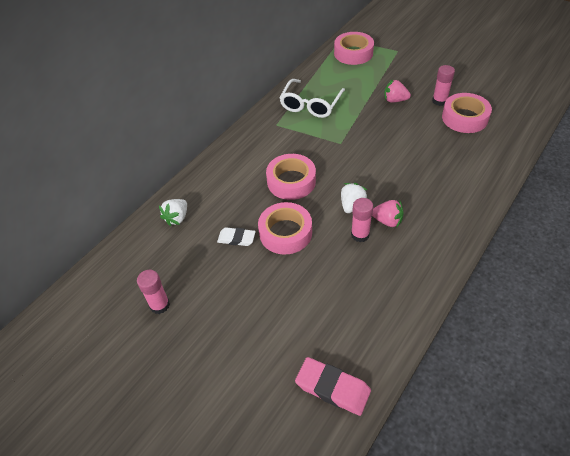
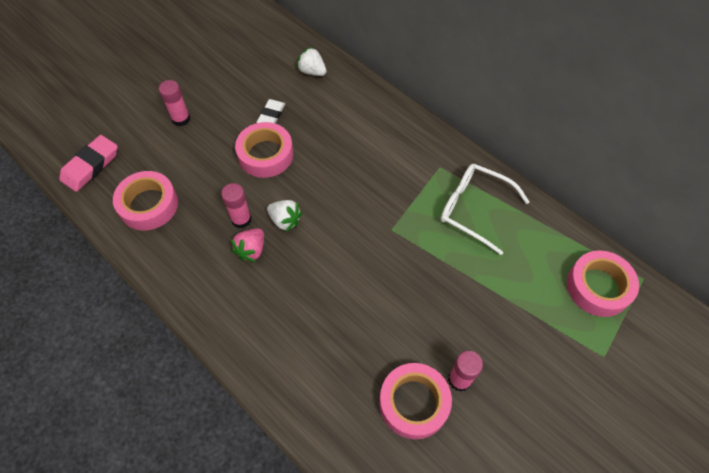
camera: 95 degrees right, 10 degrees up
(160, 305) = (217, 59): pink glue stick -> pink glue stick (181, 119)
(291, 181) = (337, 169): pink tape -> pink tape (148, 205)
(395, 100) = (470, 316): pink strawberry -> none

